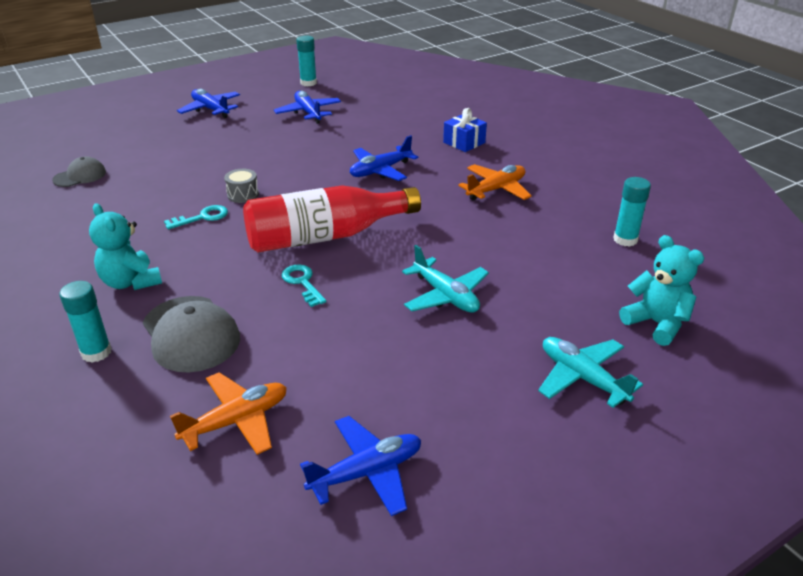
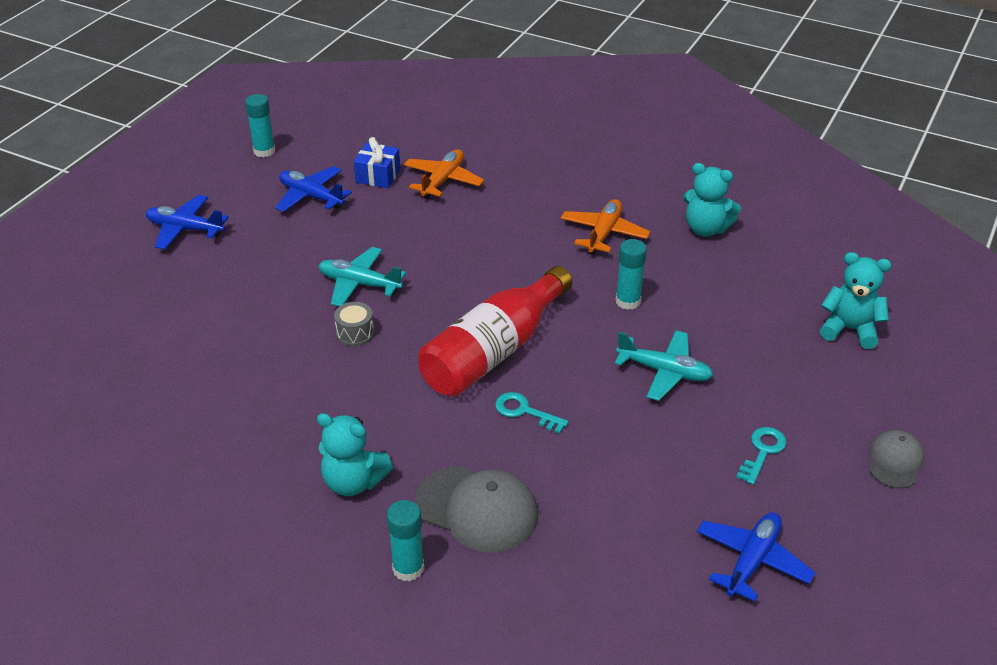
camera: 30 degrees left, 5 degrees up
(80, 176) = (132, 379): grey cap -> grey cap (895, 461)
(202, 217) = (342, 378): turquoise key -> turquoise key (762, 451)
(236, 421) = (608, 569): orange plane -> orange plane (443, 180)
(380, 171) = (469, 250): blue plane -> none
(464, 142) = (520, 183): blue gift -> blue gift (378, 176)
(582, 378) = (835, 404): turquoise plane -> turquoise plane (359, 284)
(588, 210) = (706, 229): none -> turquoise teddy bear
(625, 239) = (761, 251): turquoise glue stick -> turquoise glue stick (628, 301)

